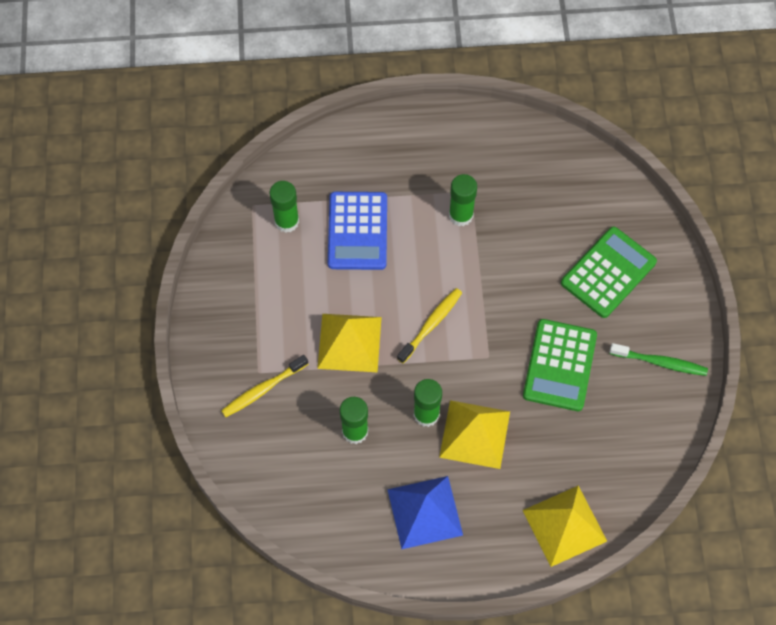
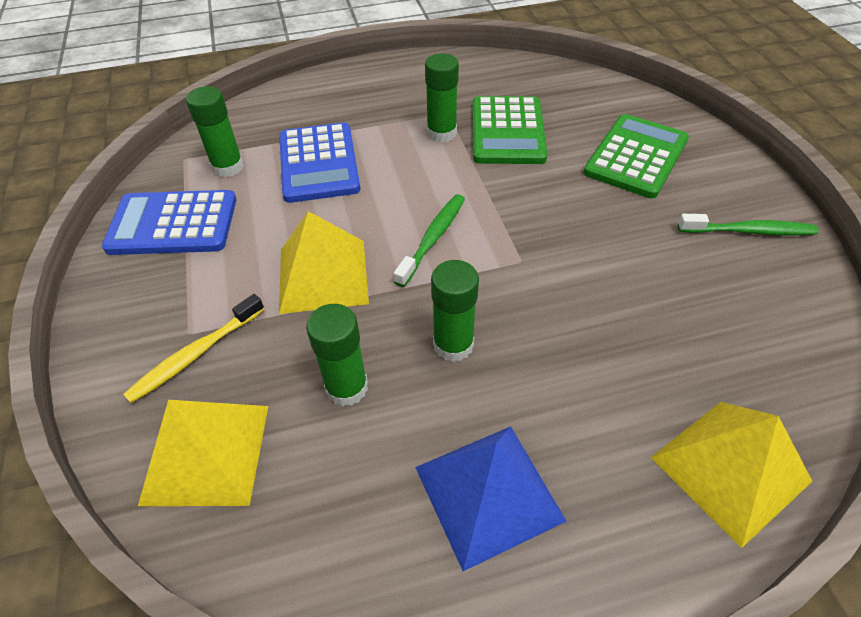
camera: 10 degrees left, 15 degrees down
(246, 274) = (173, 224): none -> blue calculator
(431, 325) = (432, 239): yellow toothbrush -> green toothbrush
(475, 434) = (534, 358): yellow pyramid -> yellow pyramid (206, 453)
(559, 365) = (620, 255): green calculator -> green calculator (507, 131)

